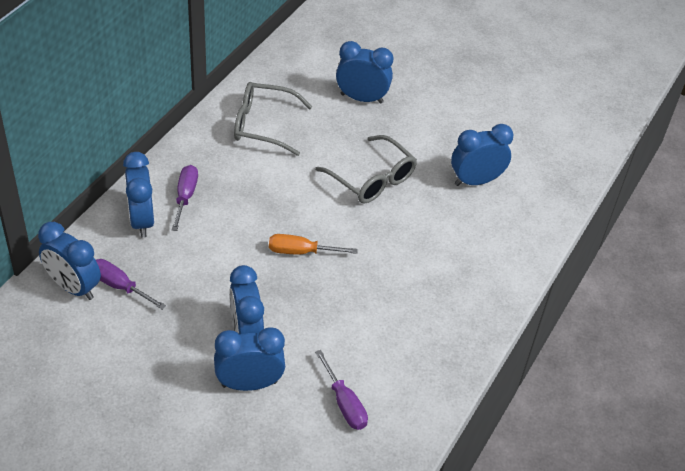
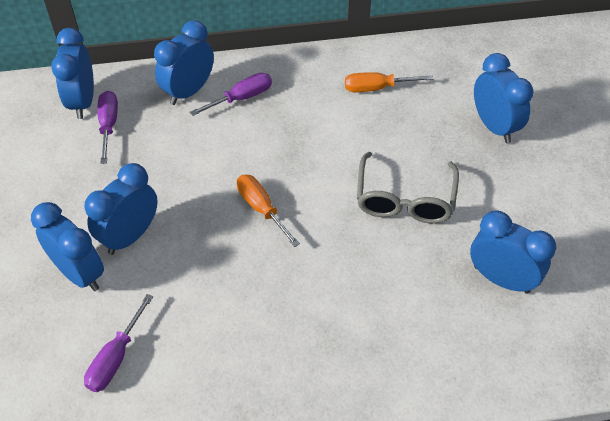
camera: 55 degrees right, 5 degrees up
(263, 125) = (377, 88): grey glasses -> orange screwdriver

